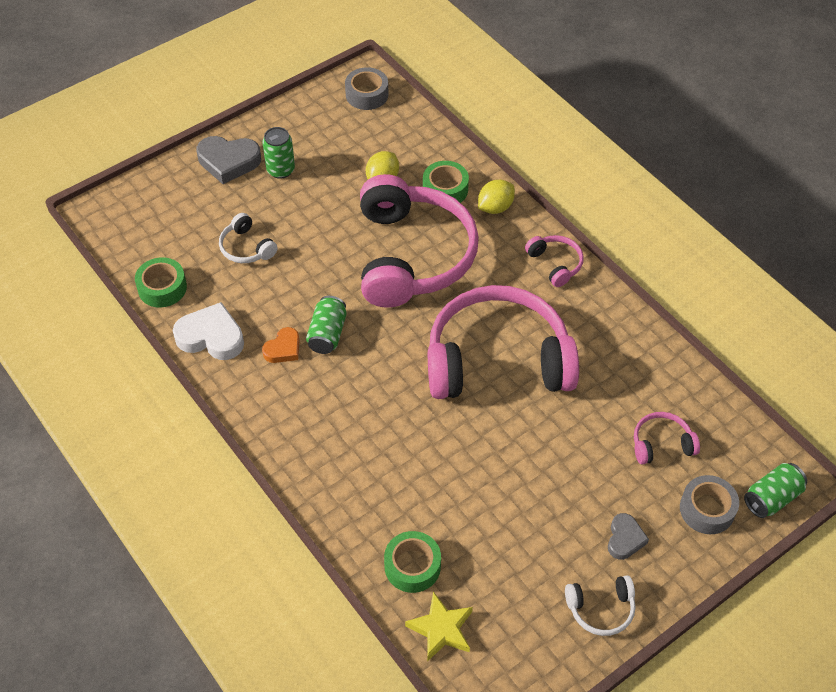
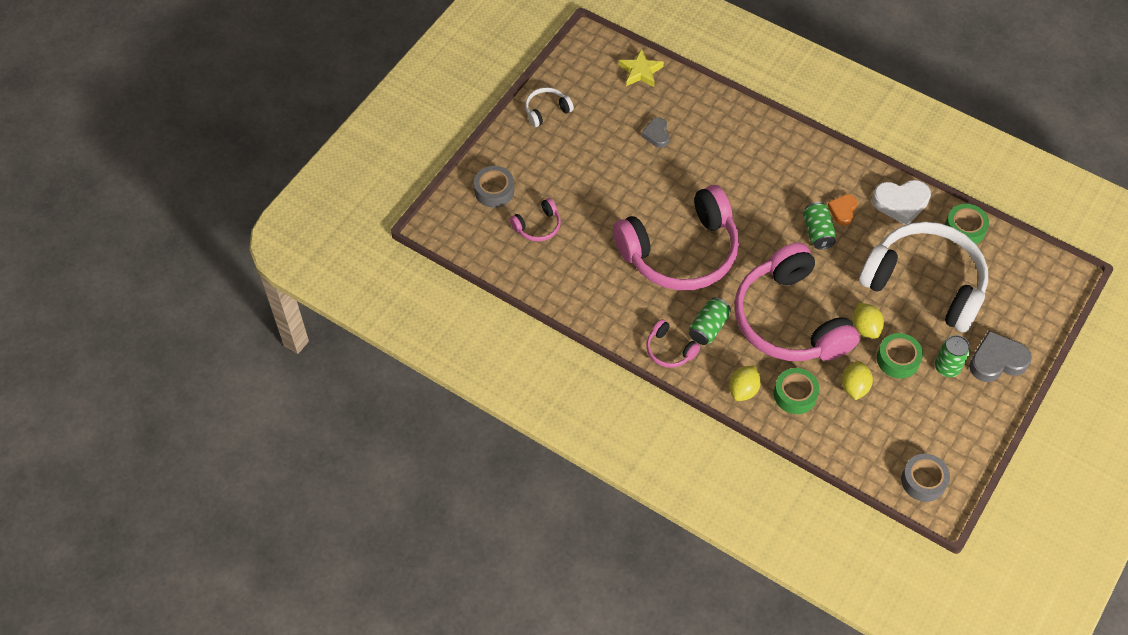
camera: 160 degrees right, 5 degrees up
(246, 247) = (925, 283): white headphones -> white headphones, size x2.44
(337, 225) = (865, 328): none -> yellow lemon
(412, 566) = (675, 99): green tape -> green tape (898, 359)
(625, 539) = (544, 155): grey heart -> grey heart (656, 134)
(771, 498) = (451, 212): green can -> green can (708, 328)

